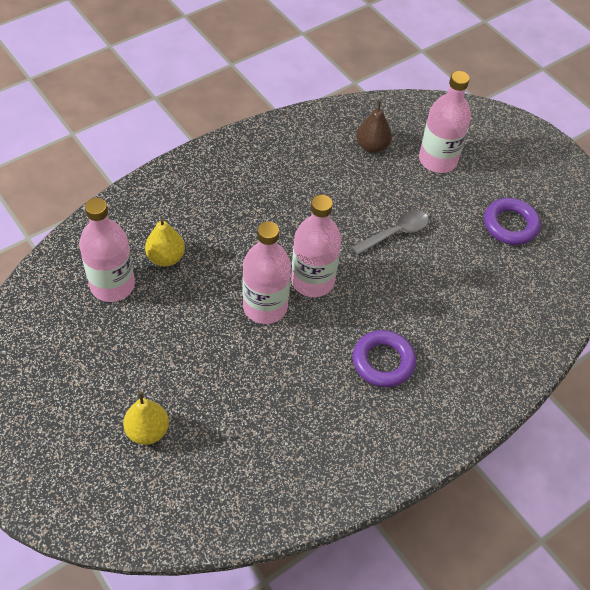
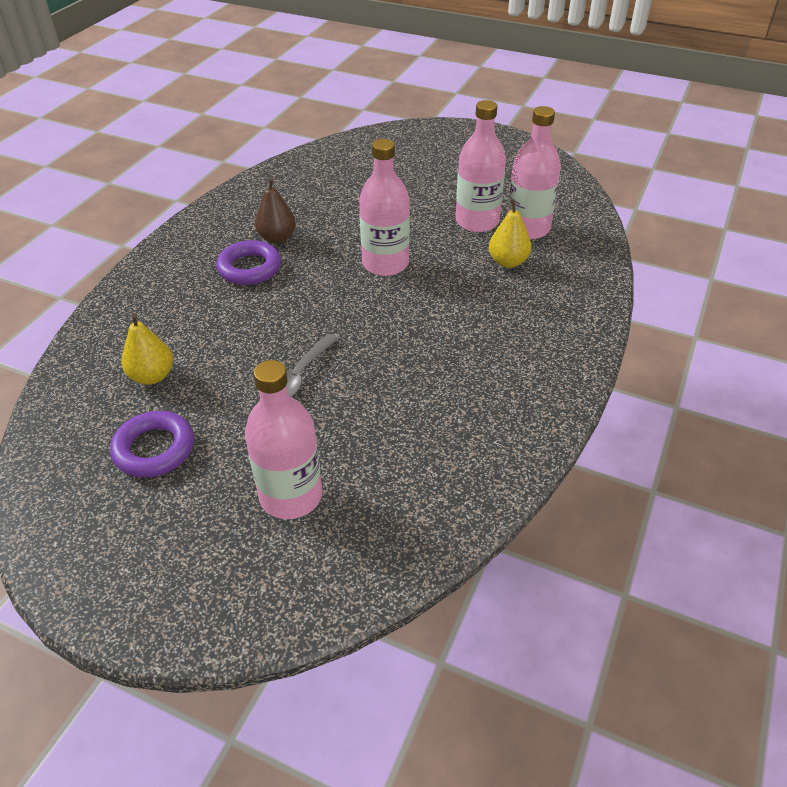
camera: 155 degrees right, 10 degrees down
(147, 431) = (405, 172): yellow pear -> yellow pear (152, 376)
(312, 281) = (357, 298): pink bottle -> pink bottle (477, 221)
(372, 146) = (394, 471): brown pear -> brown pear (277, 238)

